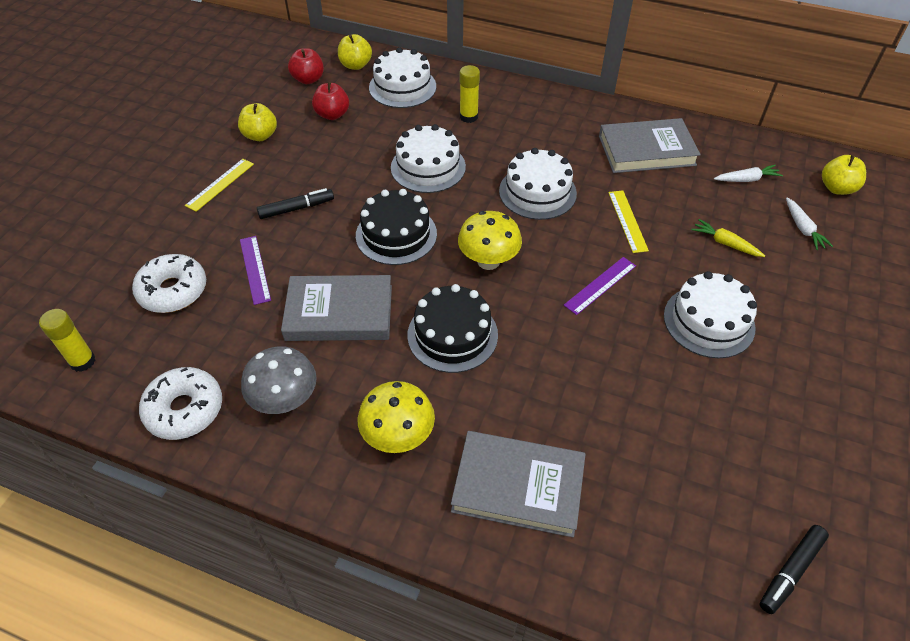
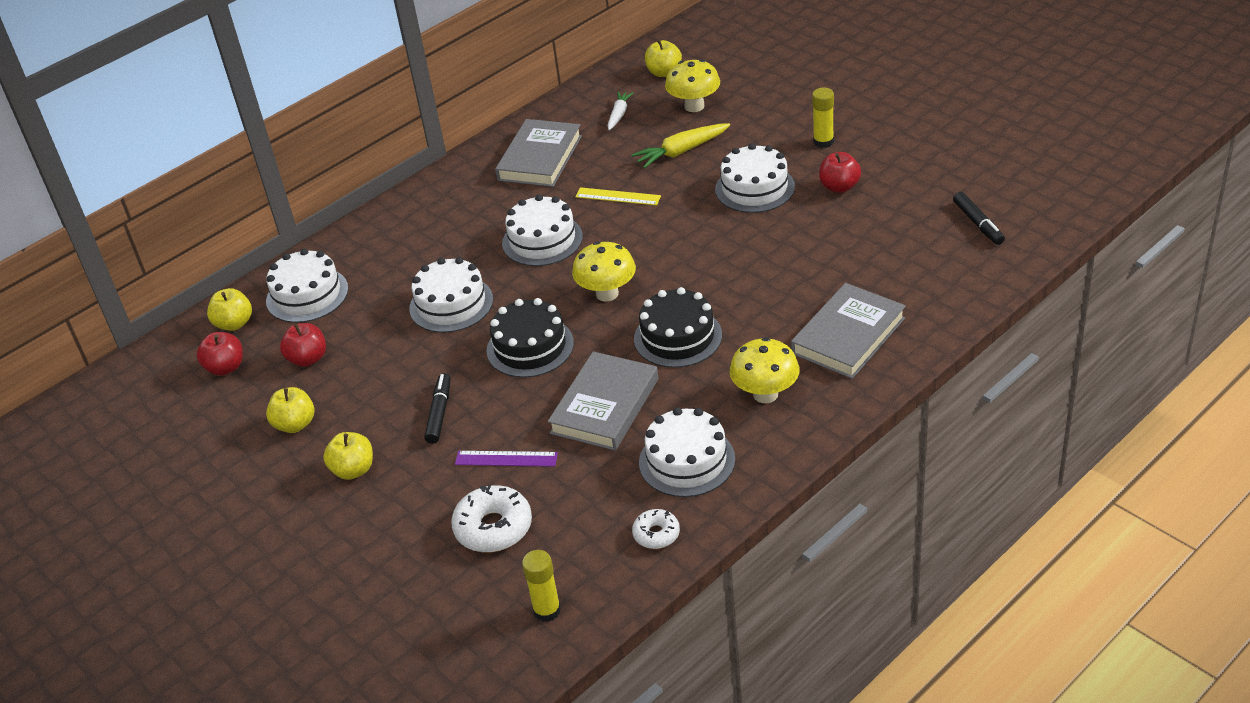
camera: 60 degrees left, 10 degrees down
(184, 409) = (656, 534): white donut -> white donut, size x0.58
(220, 184) = (353, 470): yellow ruler -> yellow apple
(285, 400) = (687, 461): grey mushroom -> white cake
(468, 117) = (398, 258): yellow glue stick -> yellow glue stick (823, 142)
(600, 285) = (680, 234): purple ruler -> none
(725, 243) = (681, 151): yellow carrot -> yellow carrot, size x1.54
(761, 398) = (839, 187): none -> red apple
(803, 229) = (694, 106): white carrot -> yellow mushroom

